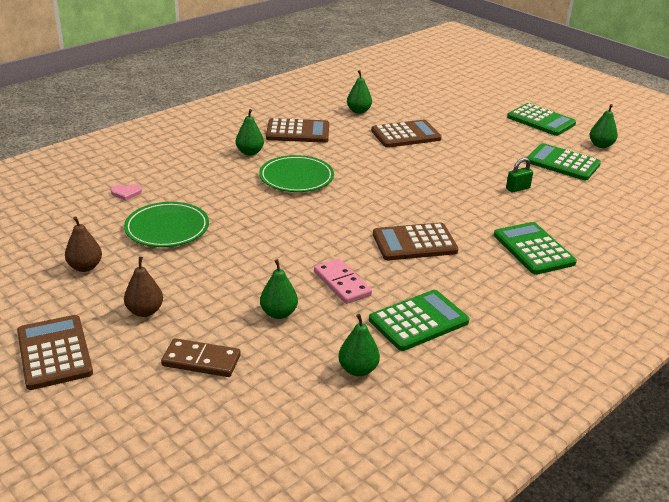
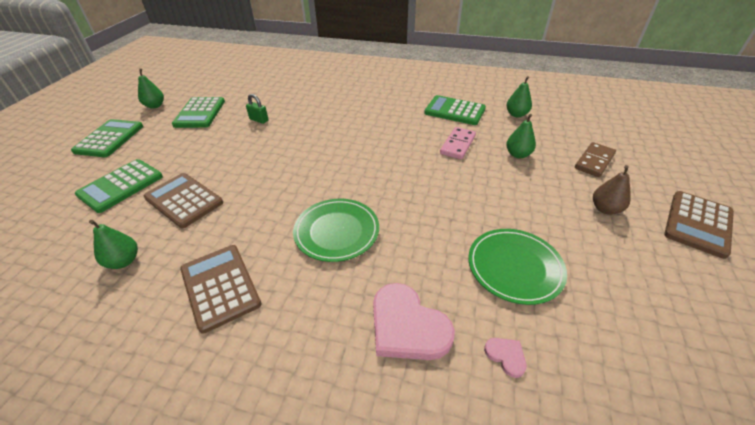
camera: 120 degrees left, 10 degrees up
(85, 267) = (629, 282): brown pear -> none
(188, 173) = (407, 326): none -> pink heart
(201, 361) = (594, 161): brown domino -> brown domino turned 60 degrees clockwise
(250, 152) = (308, 300): green pear -> none
(414, 243) = (378, 135): brown calculator -> none
(533, 249) = (338, 98): green calculator -> green calculator (121, 186)

